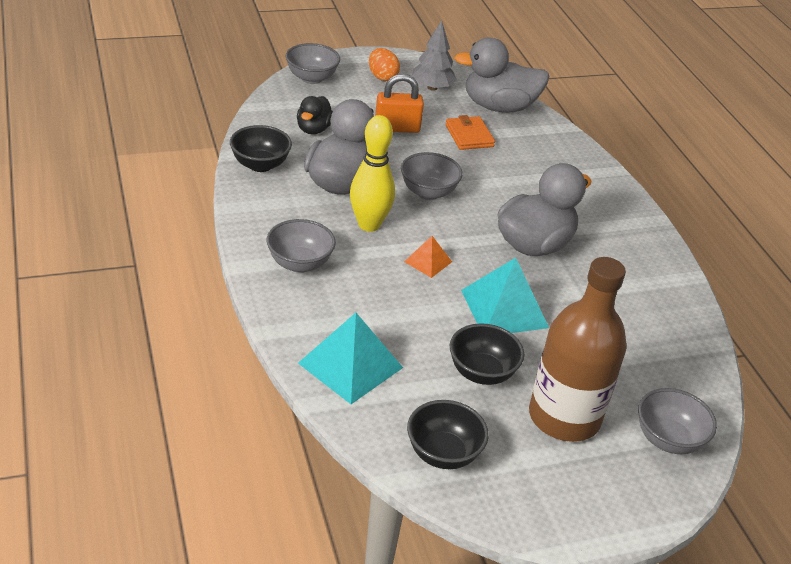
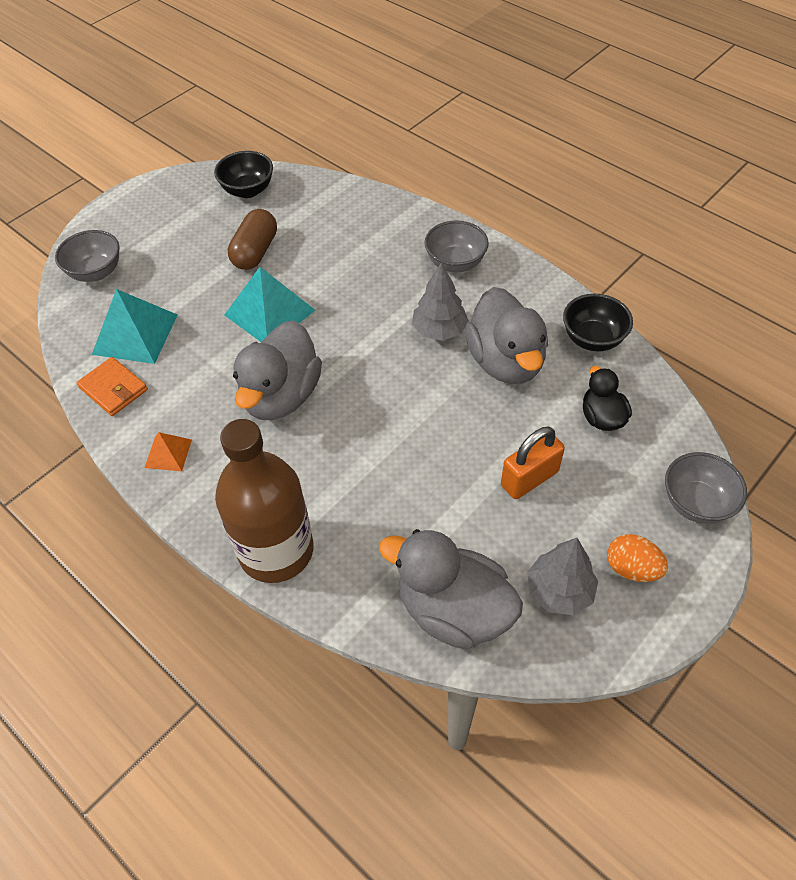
camera: 155 degrees right, 15 degrees up
(350, 365) = (348, 211): turquoise pyramid -> turquoise pyramid (135, 334)
(369, 225) = (439, 330): yellow bowling pin -> grey tree
(428, 192) = (421, 401): grey bowl -> none
(428, 261) = (361, 322): orange pyramid -> orange pyramid (168, 453)
(469, 136) = (446, 520): orange wallet -> orange wallet (113, 389)
(482, 373) = (255, 252): black bowl -> brown capsule
(499, 107) = (453, 610): grey duck -> grey duck turned 120 degrees counterclockwise
(564, 417) = (179, 250): brown bottle -> brown bottle (276, 550)

